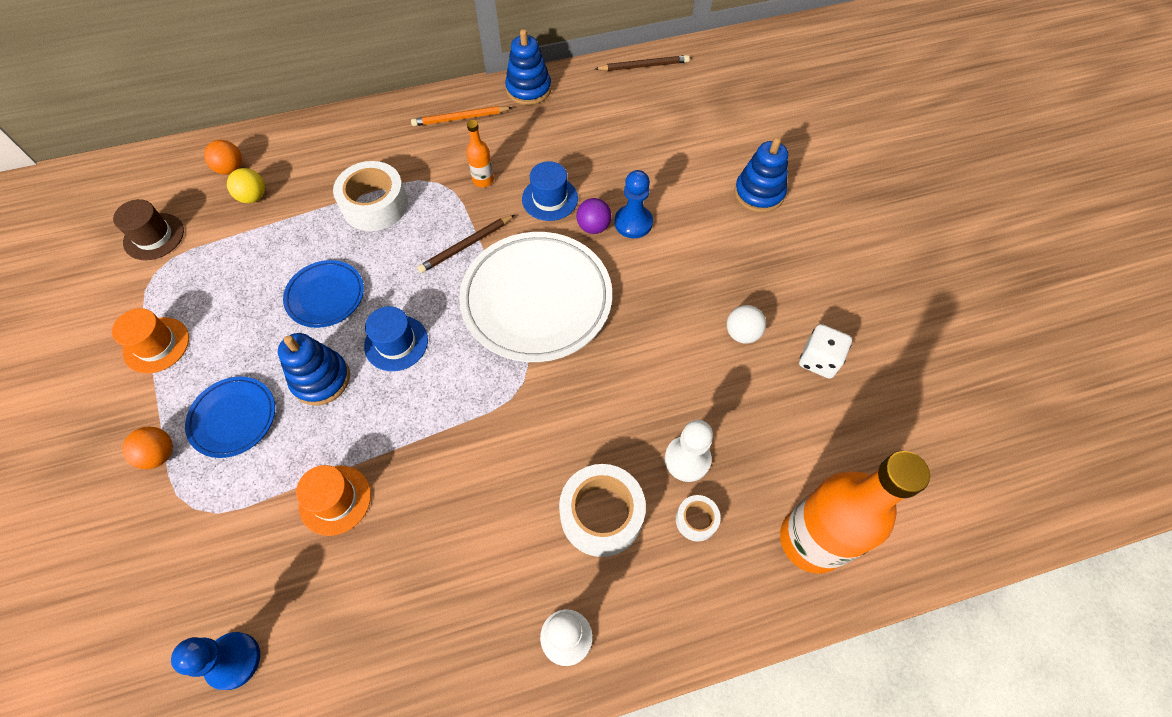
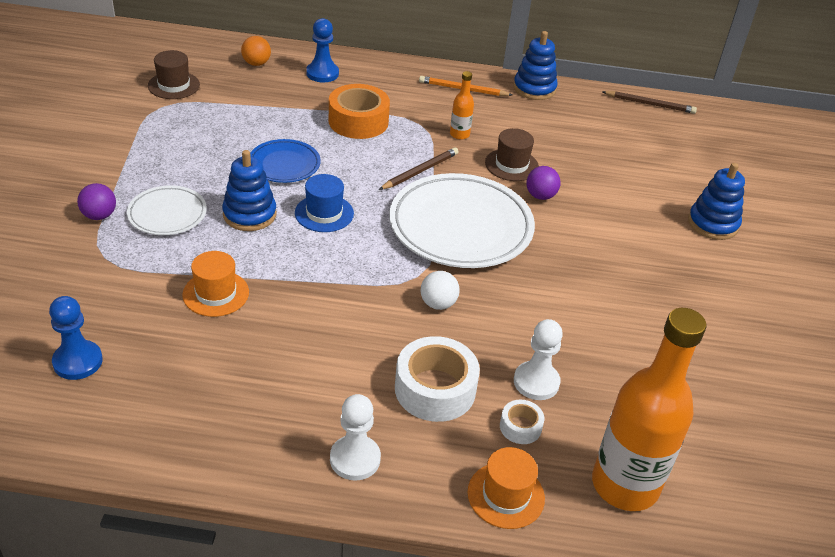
camera: 20 degrees right, 20 degrees down
(156, 345) = (136, 150): orange hat -> orange hat (506, 495)
(159, 454) = (99, 216): orange ball -> purple ball
(233, 418) = (167, 214): blue plate -> white plate
(253, 197) = (264, 86): yellow ball -> none
(375, 205) = (358, 121): white tape -> orange tape
(466, 245) = (420, 171): brown pencil -> brown pencil turned 150 degrees clockwise
(550, 199) = (511, 165): blue hat -> brown hat
(633, 223) = (579, 205): blue pawn -> blue pawn (322, 73)
(742, 333) = (640, 314): white ball -> white ball (438, 304)
(819, 360) = (706, 360): white dice -> none

